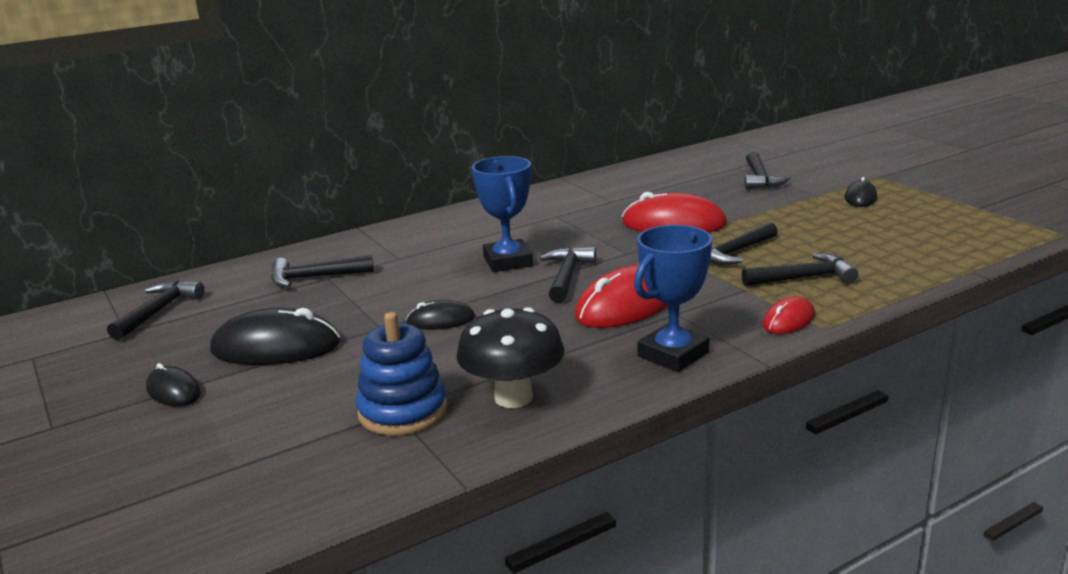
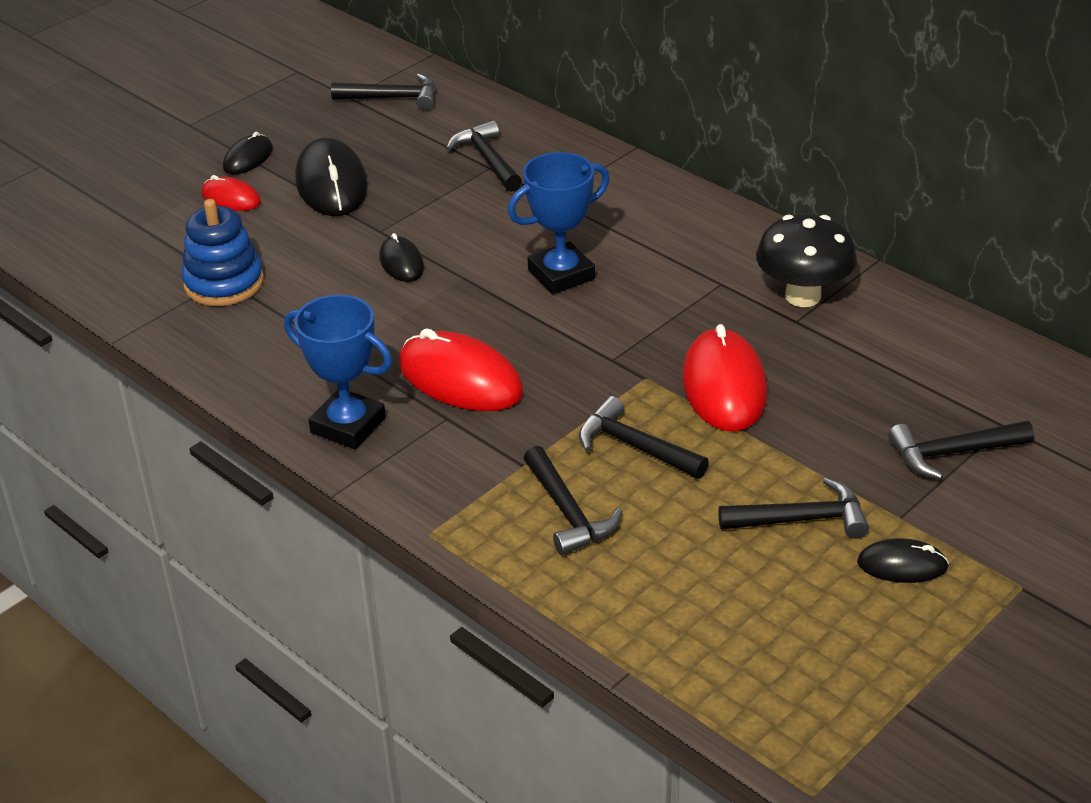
camera: 75 degrees right, 15 degrees up
(513, 397) = (252, 338): black mushroom -> black mushroom (803, 296)
(567, 276) = (529, 324): black hammer -> black hammer (801, 519)
(788, 320) = (443, 504): red mouse -> red mouse (231, 198)

